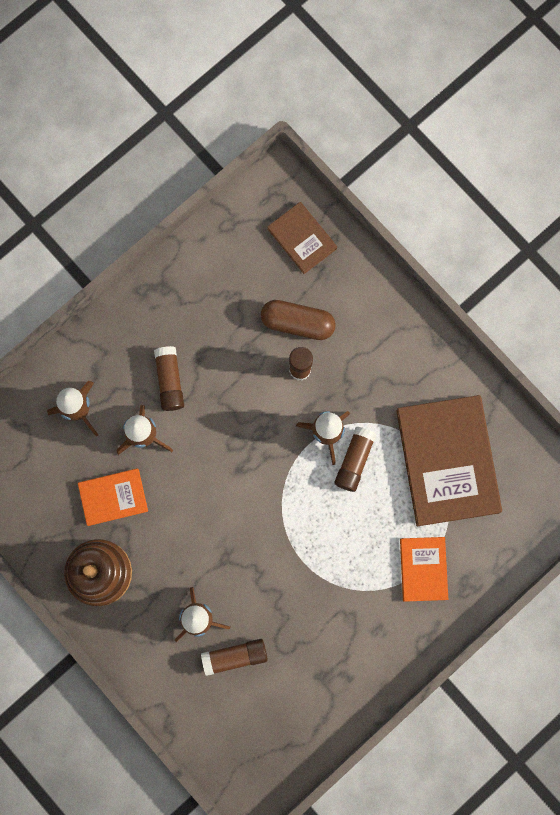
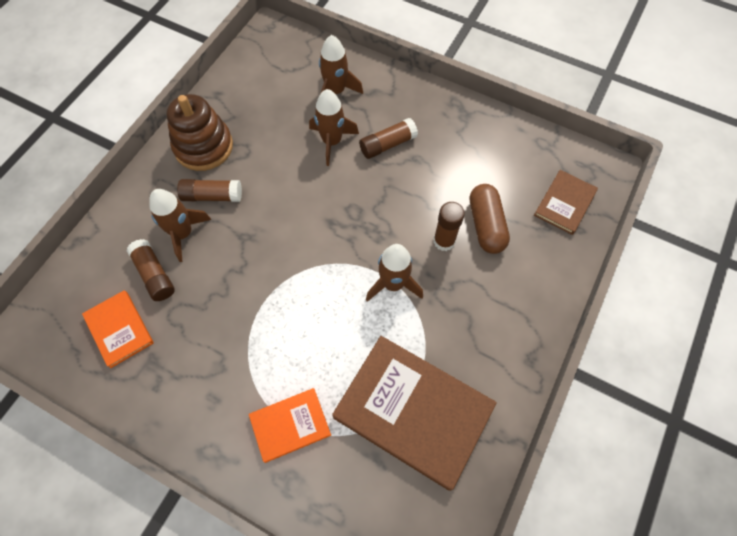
camera: 70 degrees right, 15 degrees down
(113, 497) = (271, 136): orange book -> orange book (119, 329)
(354, 460) = (377, 318): brown glue stick -> brown glue stick (212, 196)
(447, 461) = (413, 411): brown book -> brown book turned 60 degrees clockwise

